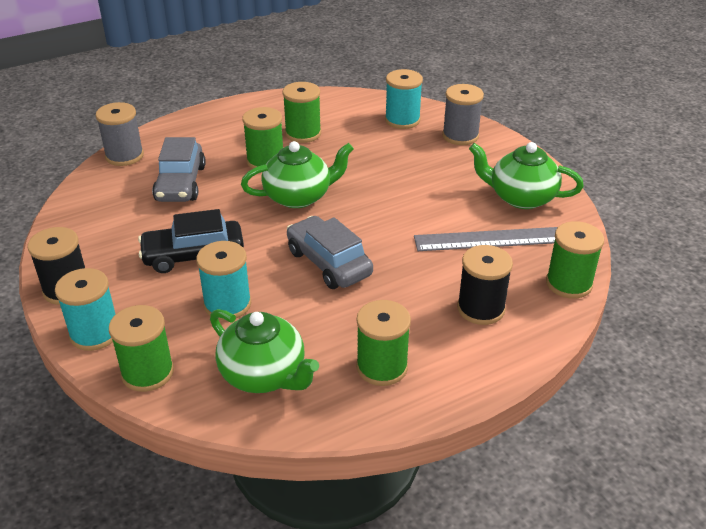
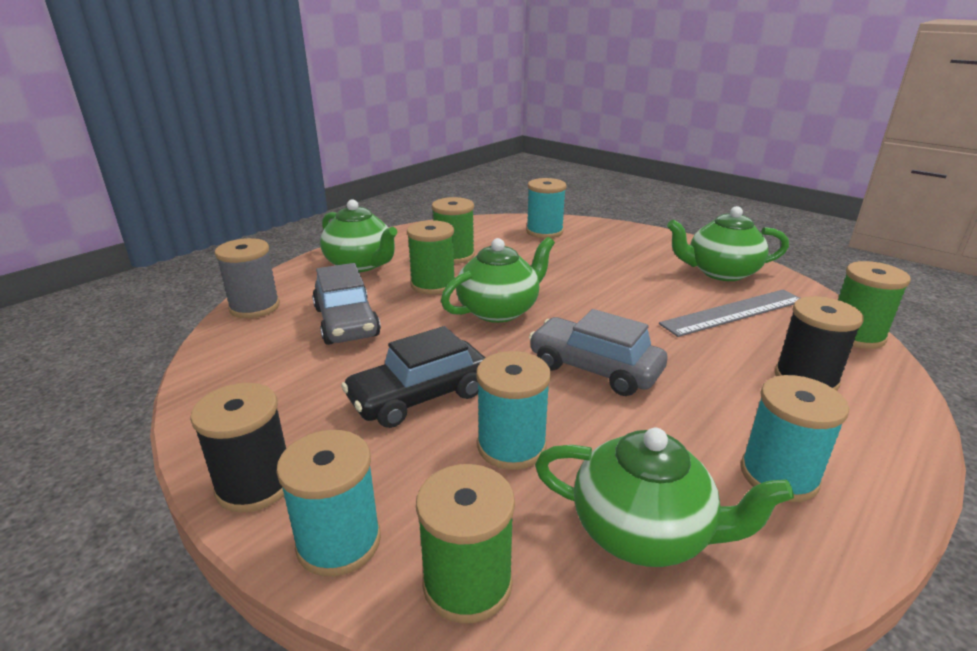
camera: 20 degrees left, 10 degrees down
(222, 129) = (361, 264): none -> green teapot
(382, 367) = (778, 475): green spool -> turquoise spool
(460, 136) = (611, 235): grey spool -> none

